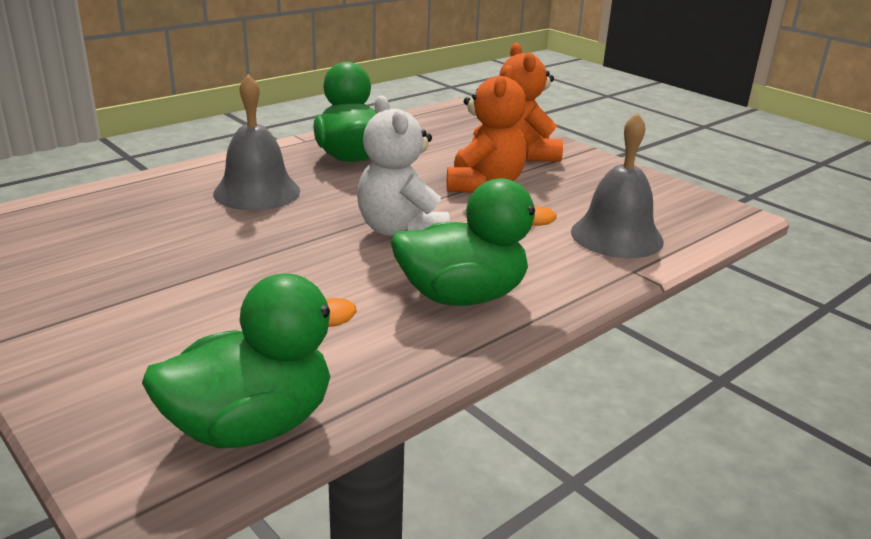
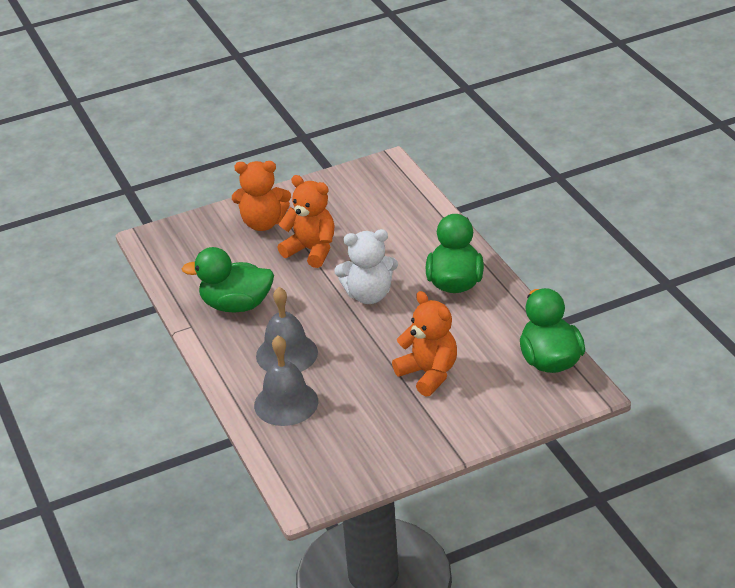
camera: 70 degrees left, 10 degrees up
(212, 295) = (428, 374): none -> orange teddy bear
(616, 236) = (402, 213): grey bell -> grey bell (286, 403)

